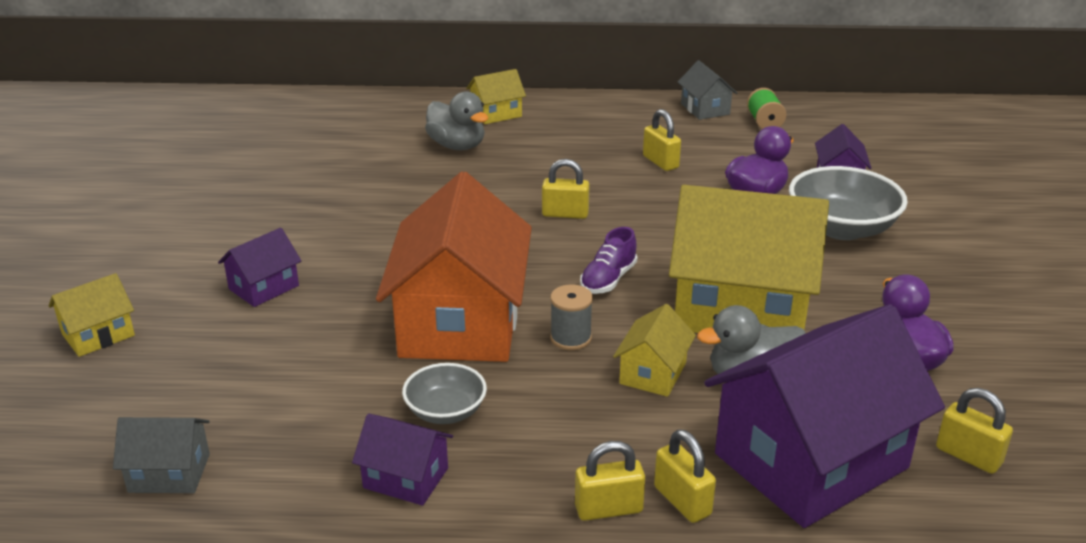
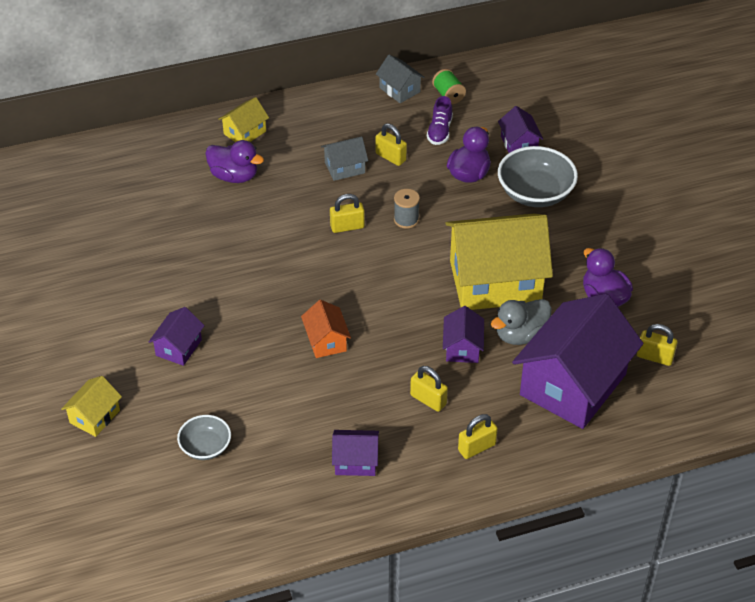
camera: 20 degrees left, 15 degrees up
(169, 473) = (216, 499): grey house -> grey house (344, 168)
(445, 411) = (353, 410): grey bowl -> grey bowl (205, 447)
(457, 146) = (234, 176): grey duck -> purple duck
(460, 322) = (326, 341): orange house -> orange house, size x0.45
(570, 338) = (401, 334): grey spool -> grey spool (406, 219)
(608, 280) = (403, 279): purple shoe -> purple shoe (440, 131)
(653, 373) = (462, 348): yellow house -> purple house
(682, 501) = (513, 431): yellow padlock -> yellow padlock (428, 400)

